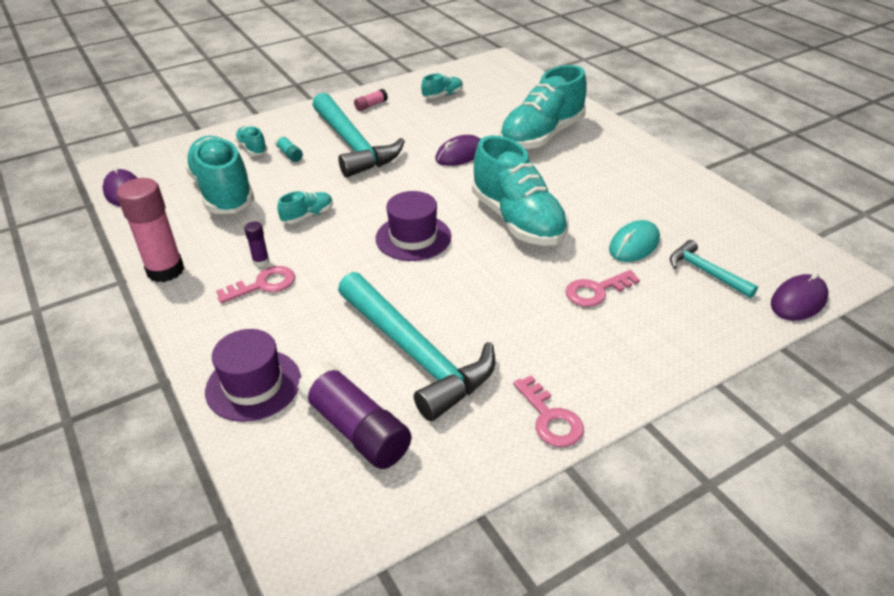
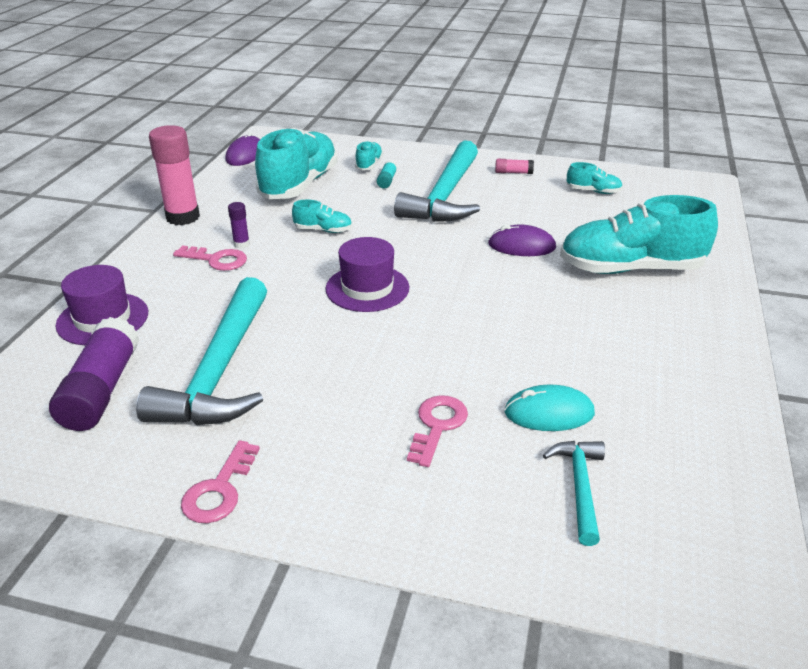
camera: 45 degrees right, 5 degrees down
(517, 220) = (474, 325): turquoise shoe -> none
(596, 291) = (437, 425): pink key -> pink key turned 90 degrees clockwise
(798, 301) = (639, 591): purple mouse -> none

